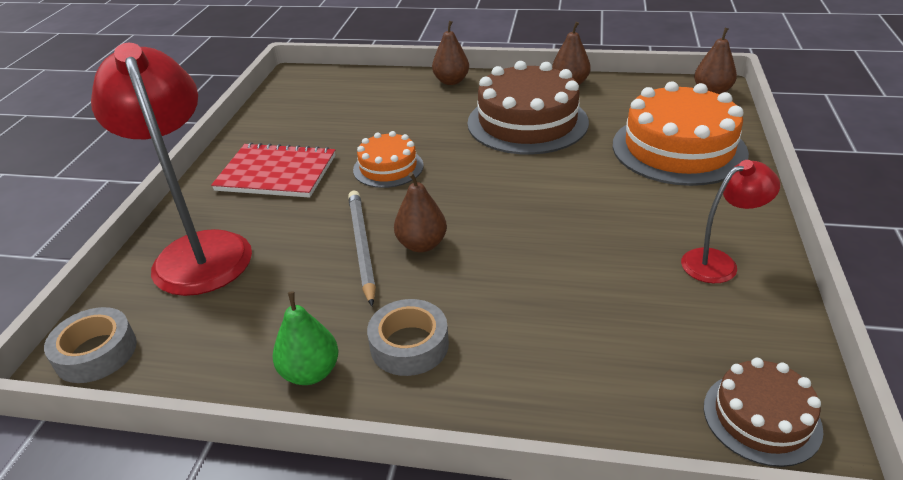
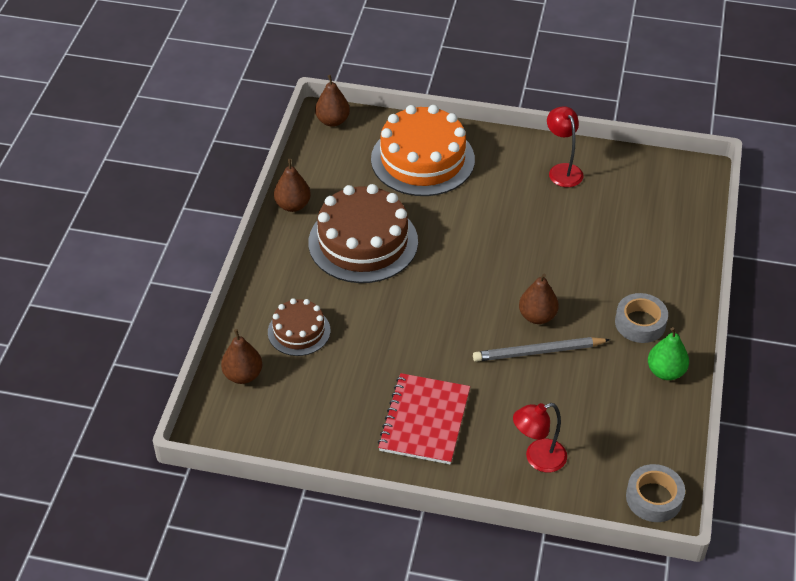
camera: 90 degrees left, 10 degrees up
(199, 250) = (538, 459): red lamp -> red lamp, size x0.51
(388, 167) = (426, 339): orange cake -> none
(451, 81) = (264, 291): brown pear -> brown pear (243, 375)
(761, 417) = (685, 184): brown cake -> brown cake (299, 331)

